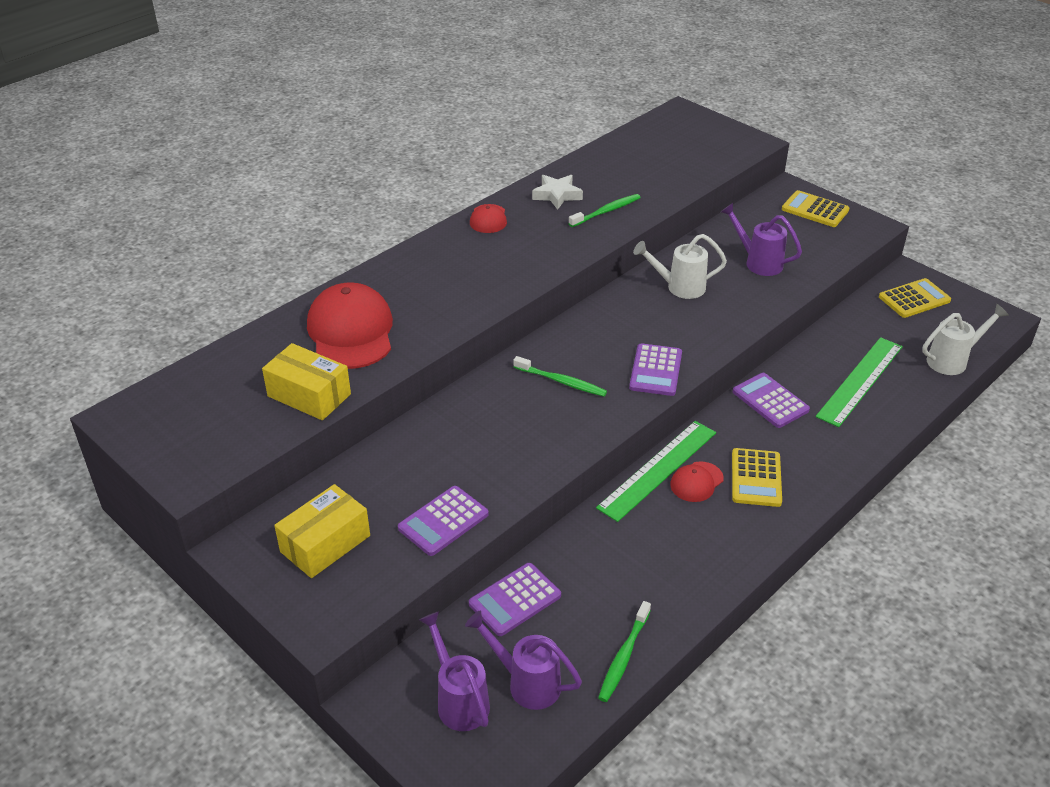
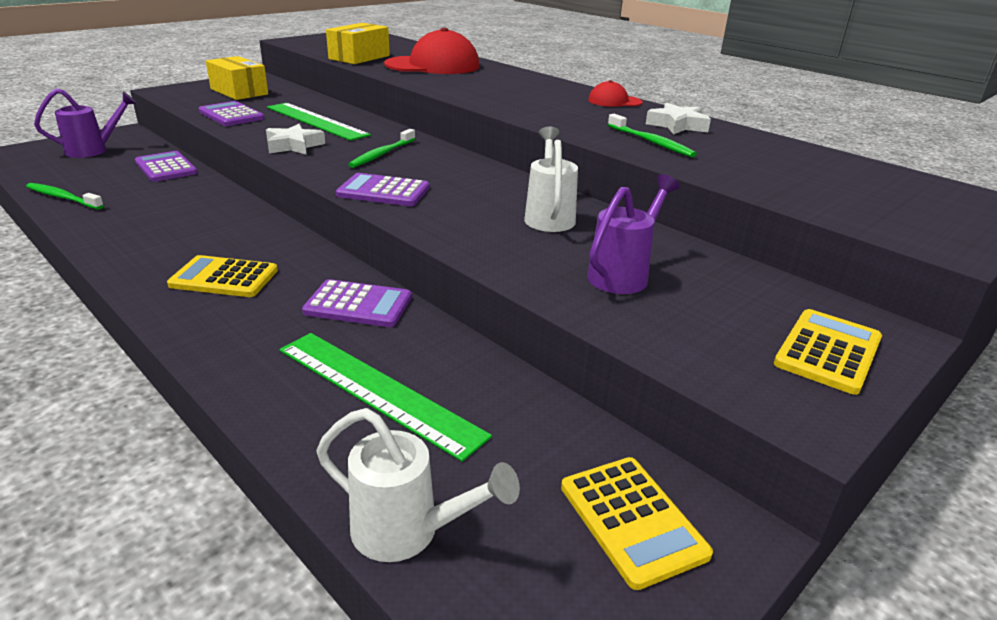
camera: 90 degrees right, 10 degrees down
(526, 683) = (82, 167): purple watering can -> none
(549, 445) = (294, 146): none -> white star
(657, 469) = (275, 228): green ruler -> green ruler (316, 121)
(696, 482) = (243, 245): red cap -> none
(770, 401) = (358, 305): purple calculator -> purple calculator turned 45 degrees clockwise
(953, 360) = (408, 532): white watering can -> white watering can turned 45 degrees counterclockwise

